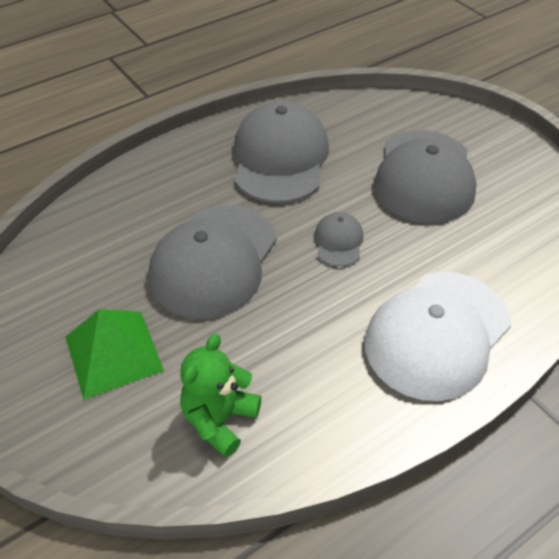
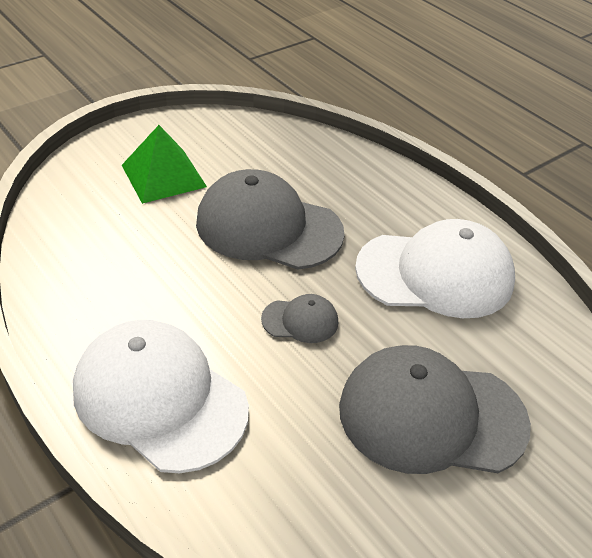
camera: 85 degrees right, 5 degrees down
(219, 419) = (86, 236): green teddy bear -> none
(280, 158) = (435, 274): grey cap -> white cap

